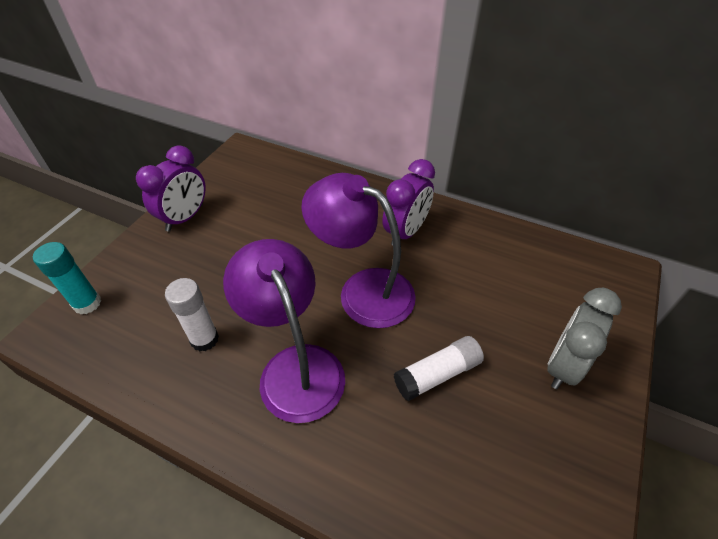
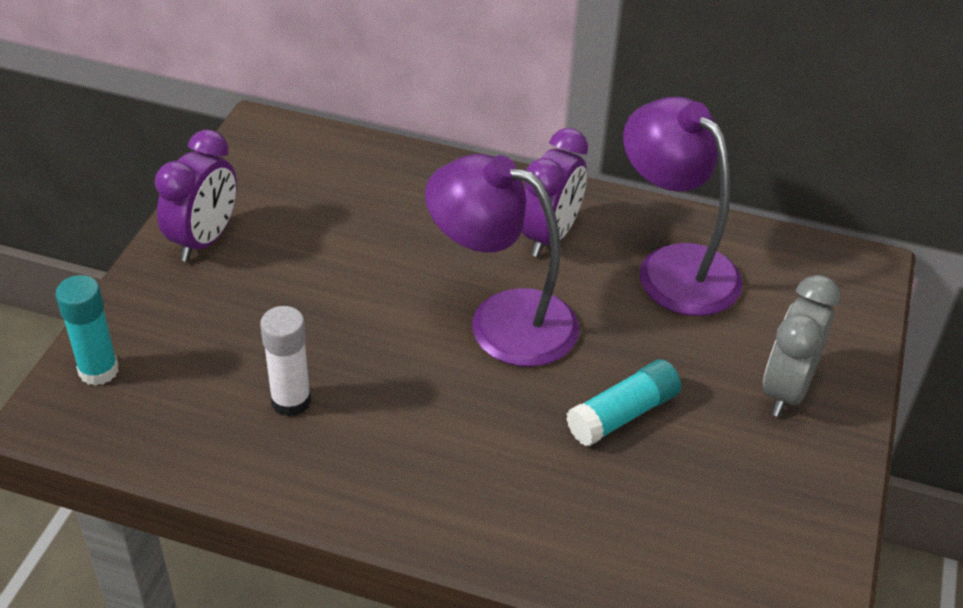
camera: 10 degrees left, 5 degrees down
(295, 366) = (428, 423): purple lamp -> purple lamp (674, 266)
(437, 374) = (622, 414): white glue stick -> turquoise glue stick

